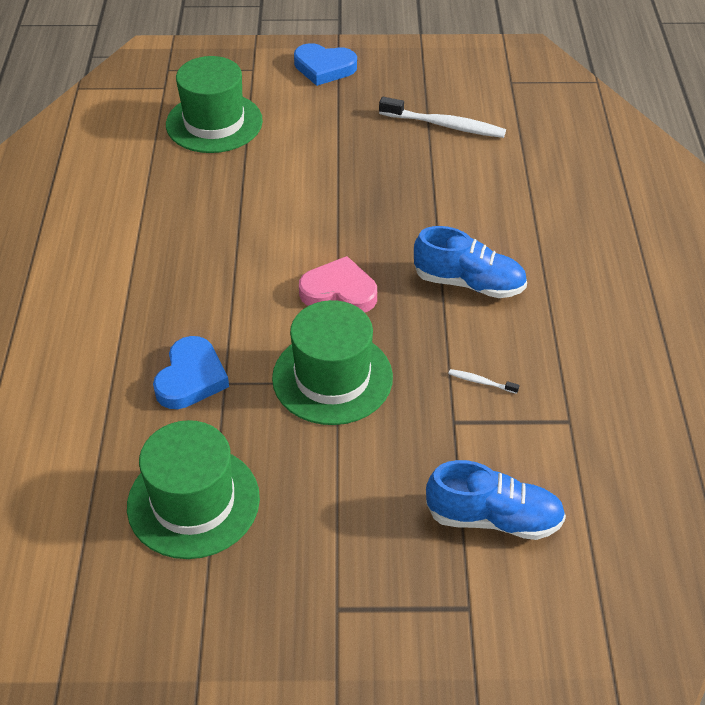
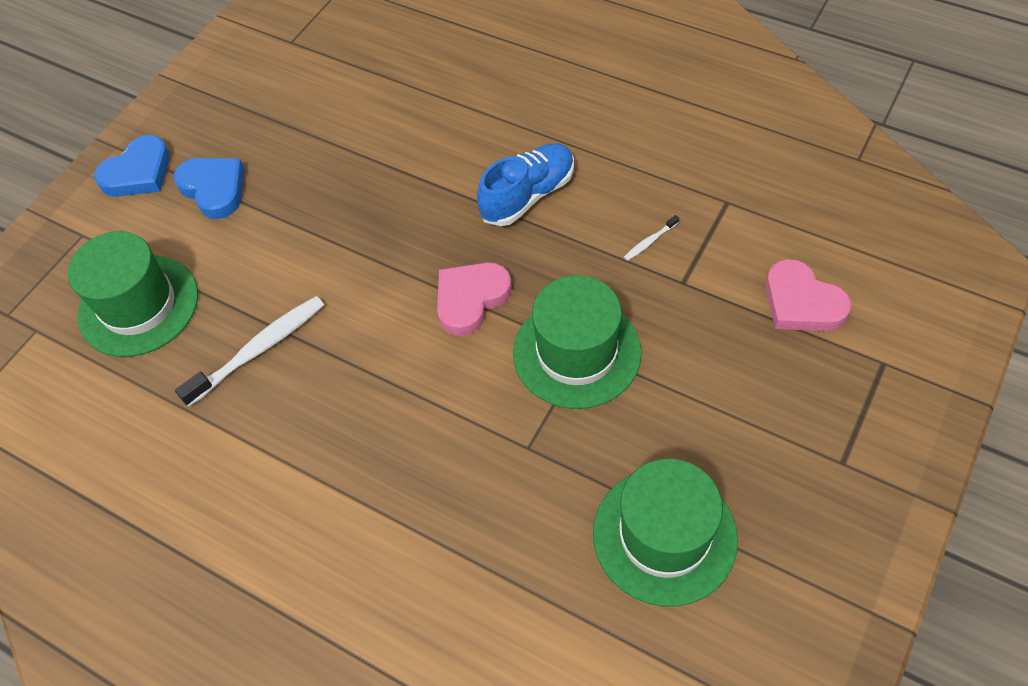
camera: 55 degrees left, 10 degrees up
(191, 378) = (503, 476): blue heart -> blue heart (214, 189)
(445, 125) = (309, 117): white toothbrush -> white toothbrush (259, 350)
(493, 518) = (801, 302): blue shoe -> pink heart

